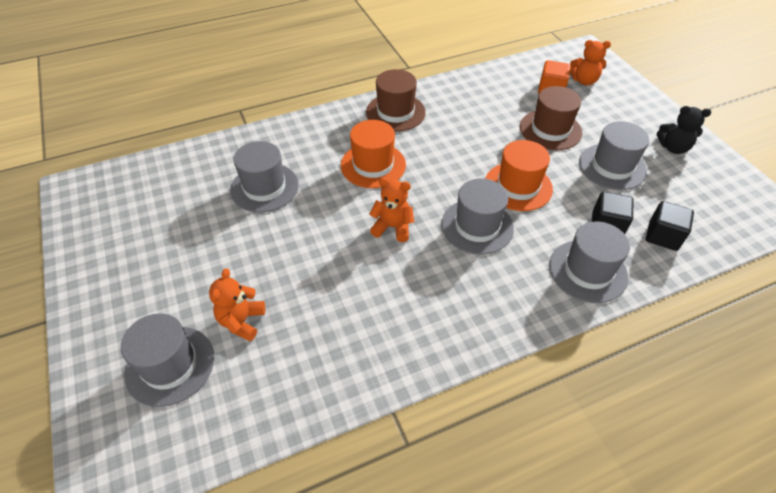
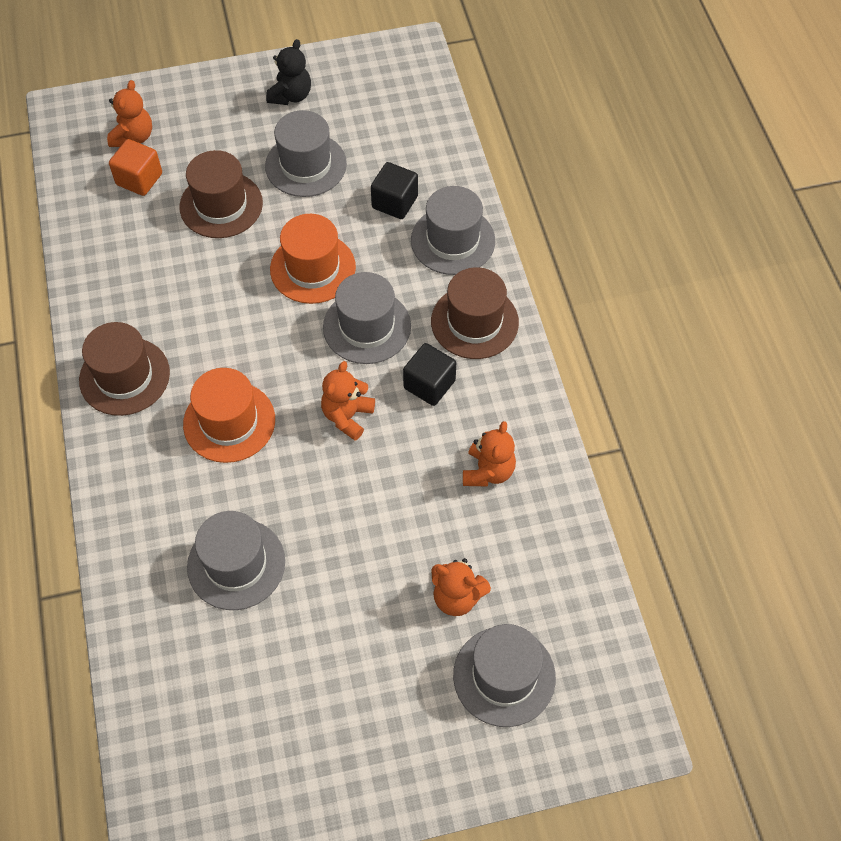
camera: 80 degrees left, 10 degrees up
(360, 328) = (488, 471): none -> orange teddy bear
(509, 298) = (474, 322): none -> brown hat
(663, 236) = (421, 159): black cube -> black cube (429, 384)

